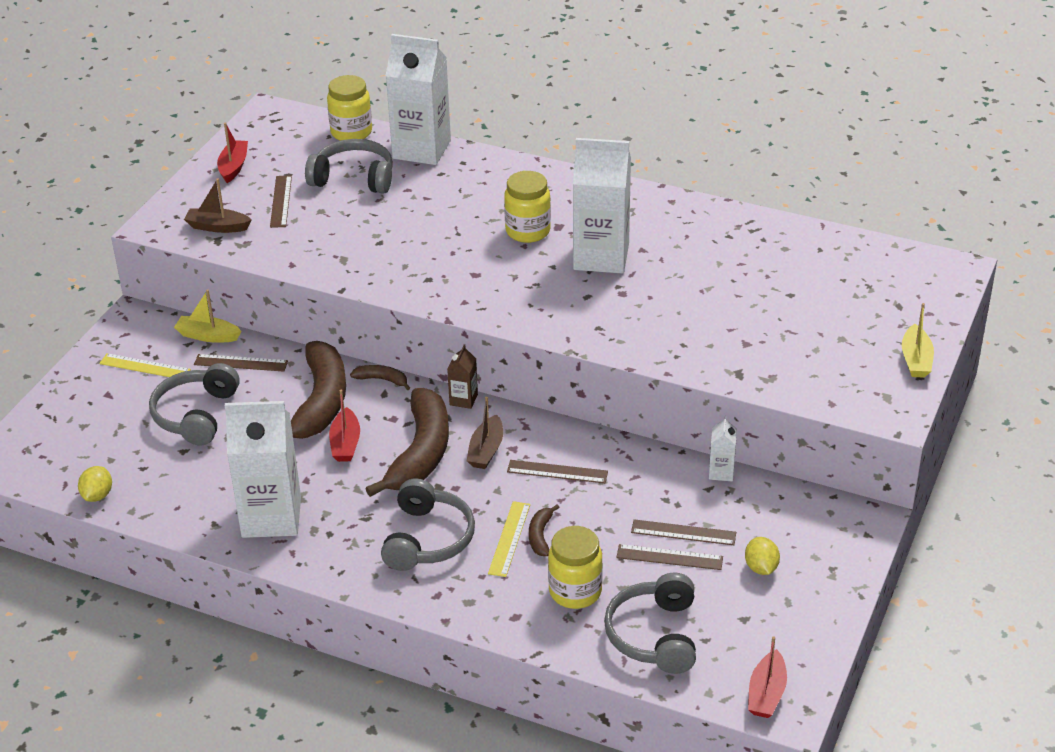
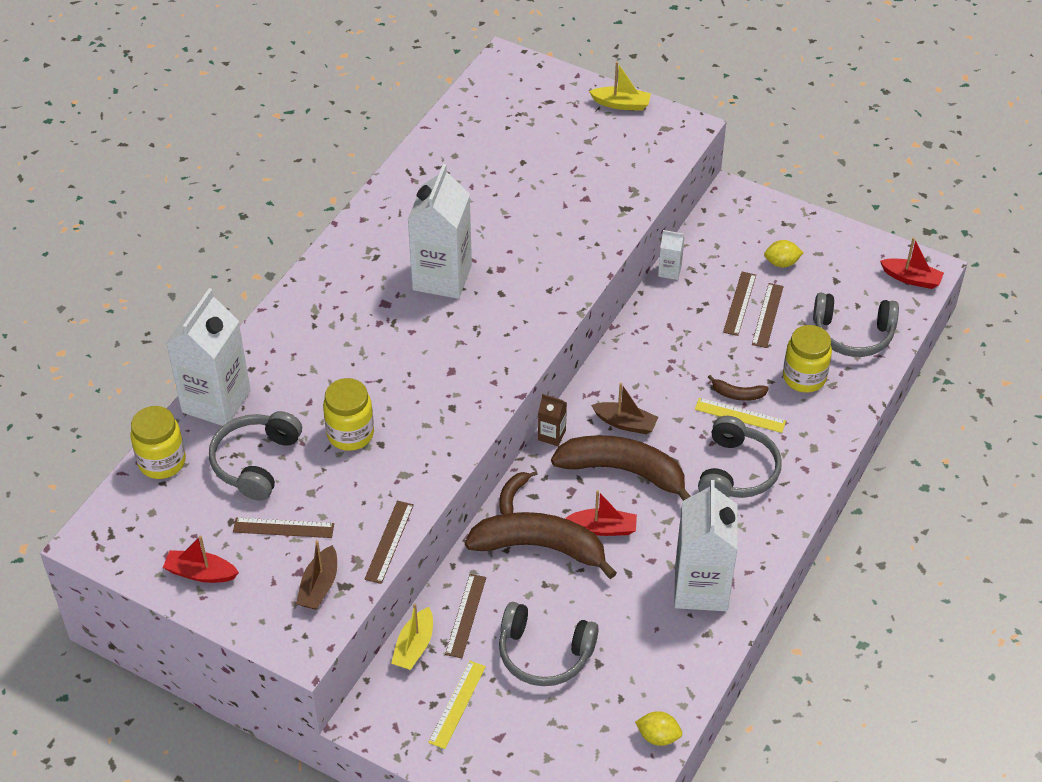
camera: 85 degrees left, 10 degrees up
(428, 539) = (737, 471): grey headphones -> grey headphones turned 90 degrees clockwise
(528, 231) = (388, 326): yellow jar -> yellow jar (350, 434)
(557, 472) = (658, 376): brown ruler -> brown ruler (389, 541)

